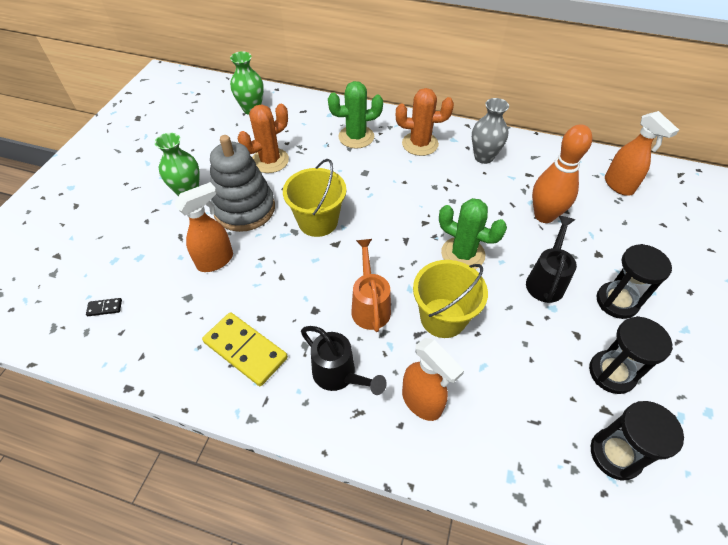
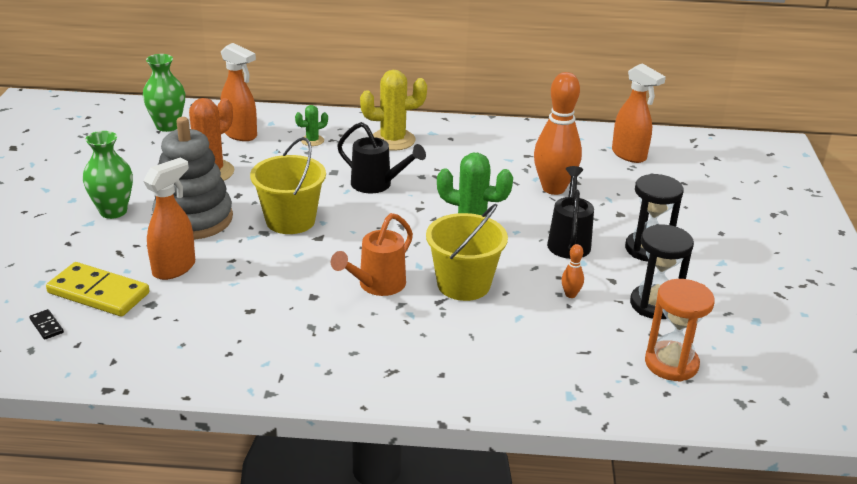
camera: 15 degrees left, 20 degrees down
(105, 308) = (46, 326): black domino -> black domino turned 75 degrees clockwise
(245, 350) = (241, 339): yellow domino -> yellow domino (99, 293)
(338, 375) = (359, 345): black watering can -> black watering can (376, 184)
(356, 137) = (312, 140): green cactus -> green cactus, size x0.52
(370, 306) = (377, 285): orange watering can -> orange watering can turned 120 degrees counterclockwise
(420, 144) = (393, 140): orange cactus -> yellow cactus
(422, 402) = (460, 353): orange spray bottle -> orange spray bottle (241, 135)
(484, 157) = (472, 145): grey vase -> none
(535, 346) = (570, 294): none -> orange bowling pin
(615, 454) = (671, 364): black hourglass -> orange hourglass

